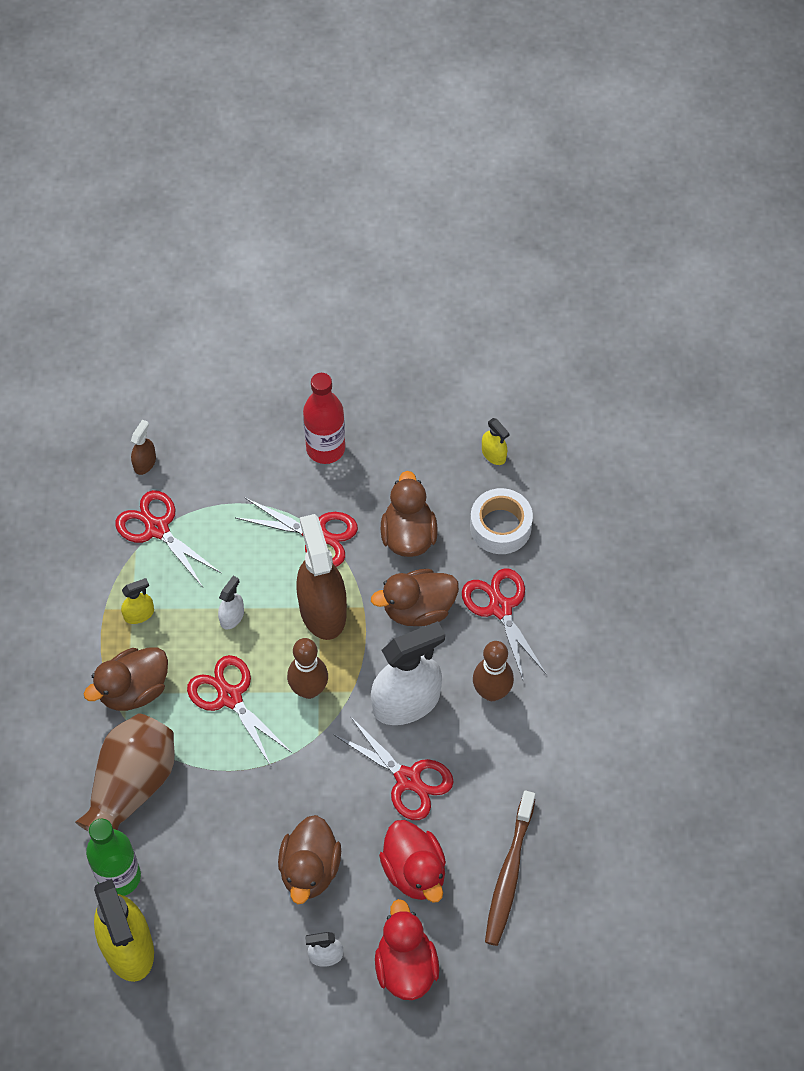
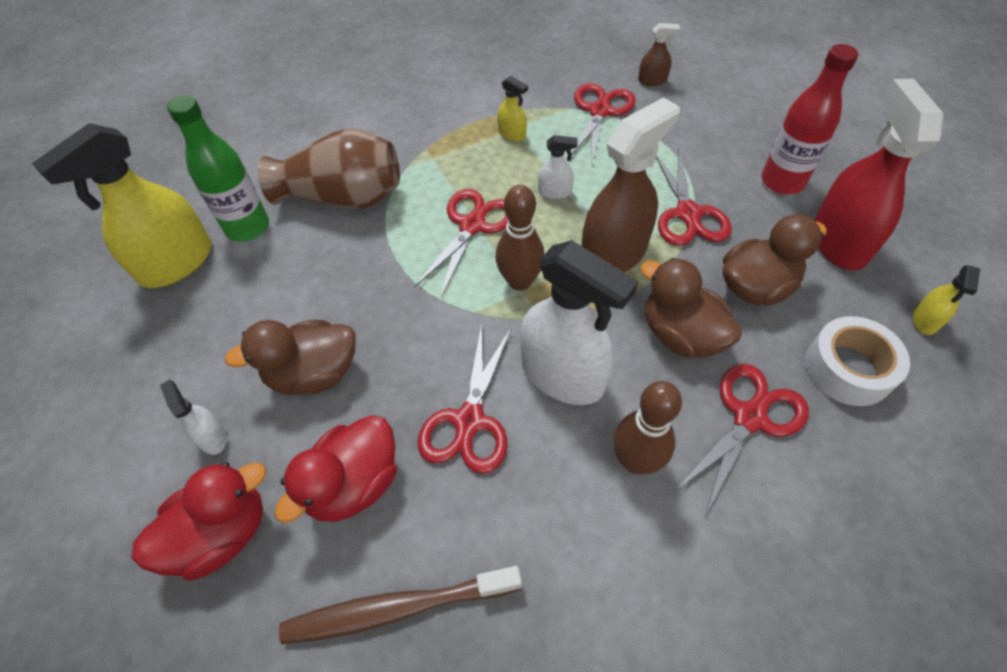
camera: 65 degrees right, 5 degrees down
(134, 690) = (438, 160): brown duck -> none
(403, 454) = (839, 242): none -> red spray bottle

